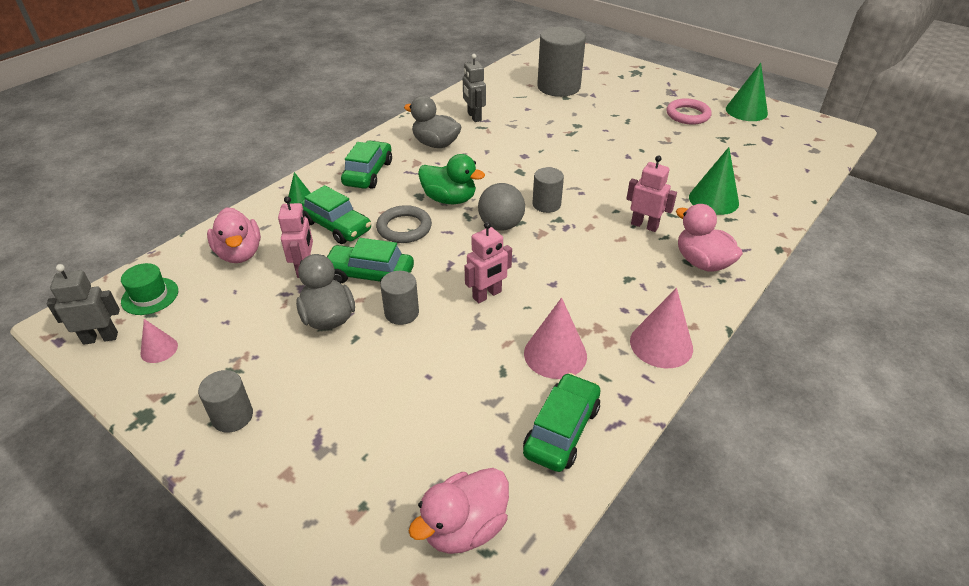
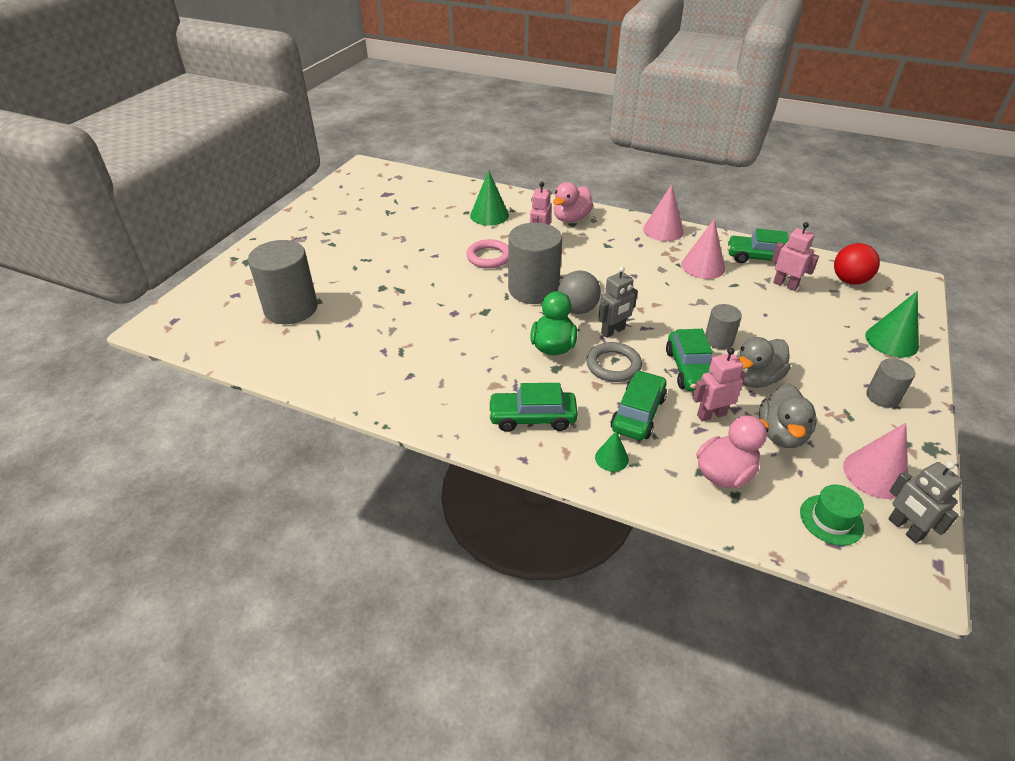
camera: 105 degrees left, 0 degrees up
(159, 349) = (875, 474): pink cone -> pink cone, size x1.77
(435, 144) = (450, 379): grey duck -> grey duck (781, 434)
(464, 527) = (849, 280): pink duck -> red ball
(474, 117) = (377, 361): grey robot -> grey robot (613, 331)
(487, 295) = (668, 302): pink robot -> pink robot (785, 285)
(546, 204) = (533, 289): grey cylinder -> grey cylinder, size x1.93
(688, 115) = (348, 229): pink ring -> pink ring (489, 257)
(746, 111) = (335, 202): green cone -> green cone (891, 341)

